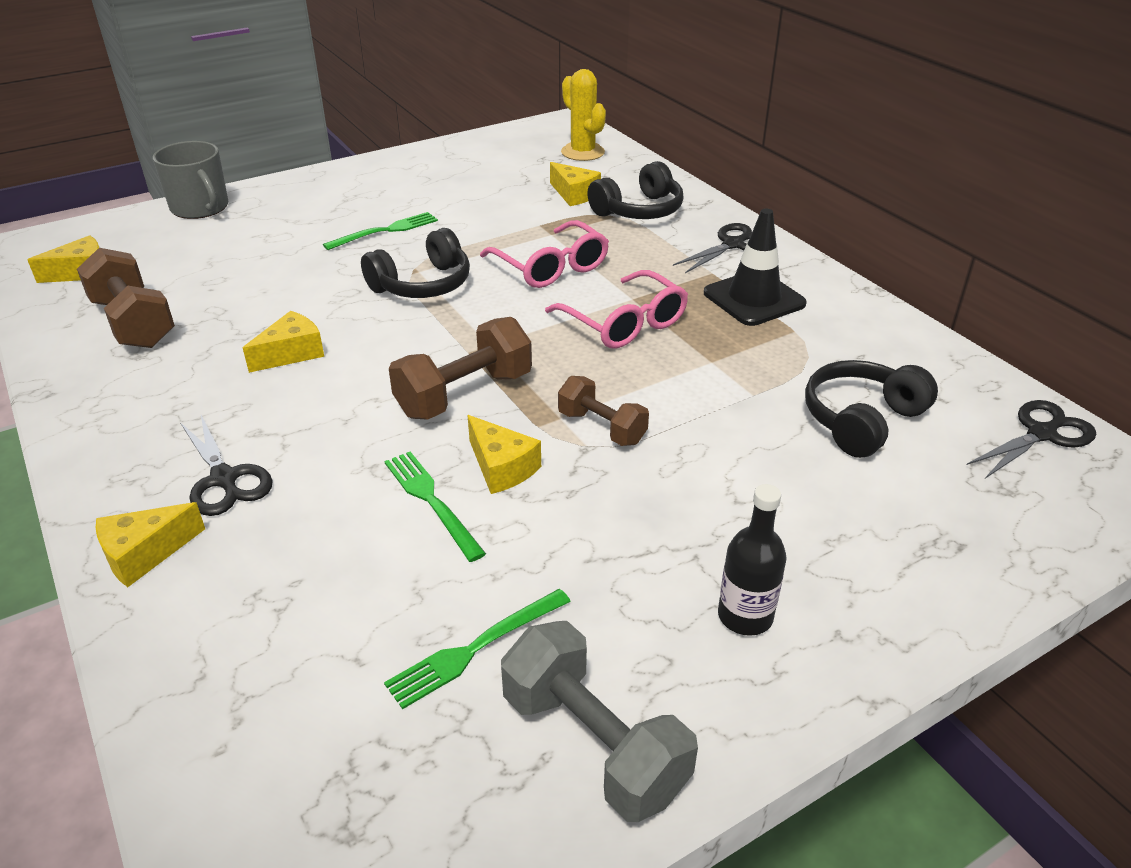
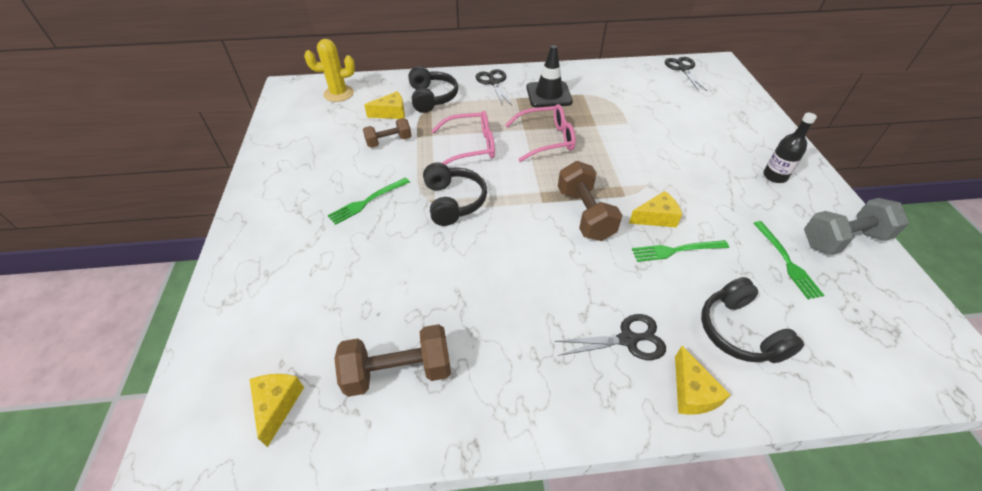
camera: 65 degrees left, 10 degrees up
(200, 208) = (226, 301): grey mug -> none
(291, 353) = (499, 281): yellow cheese -> none
(386, 231) = (367, 202): green fork -> green fork turned 120 degrees counterclockwise
(602, 427) = (635, 175): brown dumbbell -> brown dumbbell (389, 141)
(861, 420) = (658, 103): black headphones -> black headphones (739, 332)

